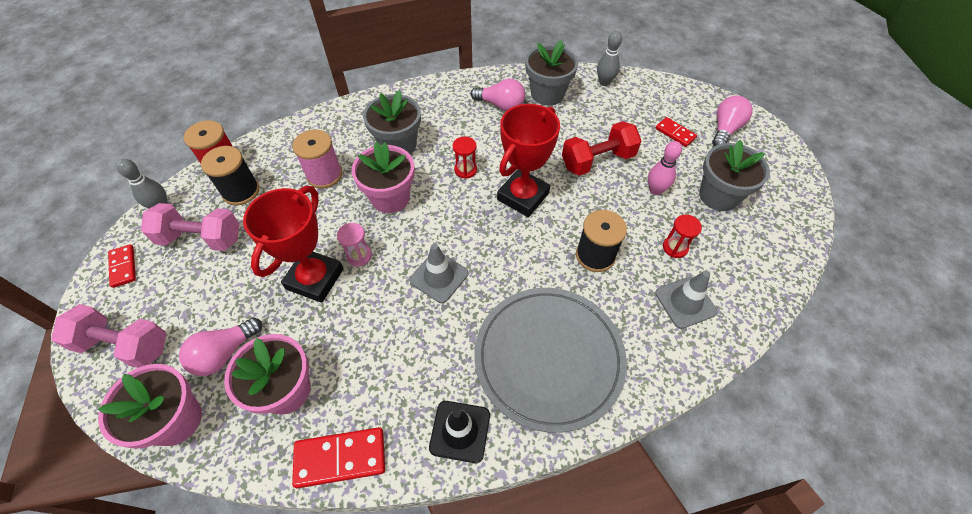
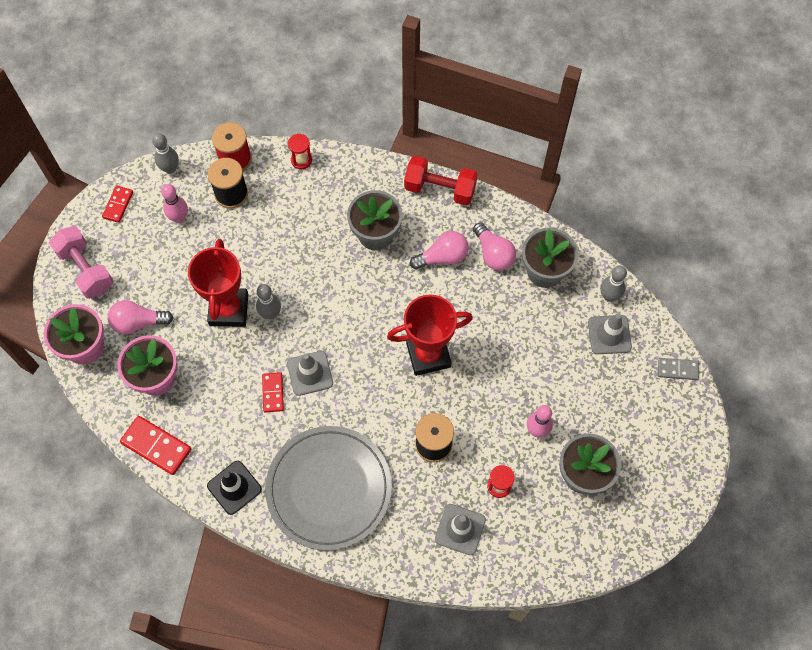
camera: 40 degrees right, 10 degrees up
(201, 238) = (179, 217): pink dumbbell -> pink bowling pin
(315, 279) = (228, 309): red trophy -> red trophy turned 60 degrees counterclockwise
(324, 175) = (299, 222): pink spool -> none
(359, 256) = (270, 314): pink hourglass -> grey bowling pin
(390, 198) = (330, 280): pink flower pot -> none
(465, 170) = (407, 297): red hourglass -> red hourglass (301, 160)
(597, 161) = (519, 368): red dumbbell -> red dumbbell (440, 189)
(631, 103) = (609, 334): none -> grey traffic cone
(675, 133) = (614, 393): red domino -> red domino (273, 393)
(694, 95) = (677, 369): none -> grey domino
(725, 129) = (662, 423): pink light bulb -> pink light bulb (442, 257)

